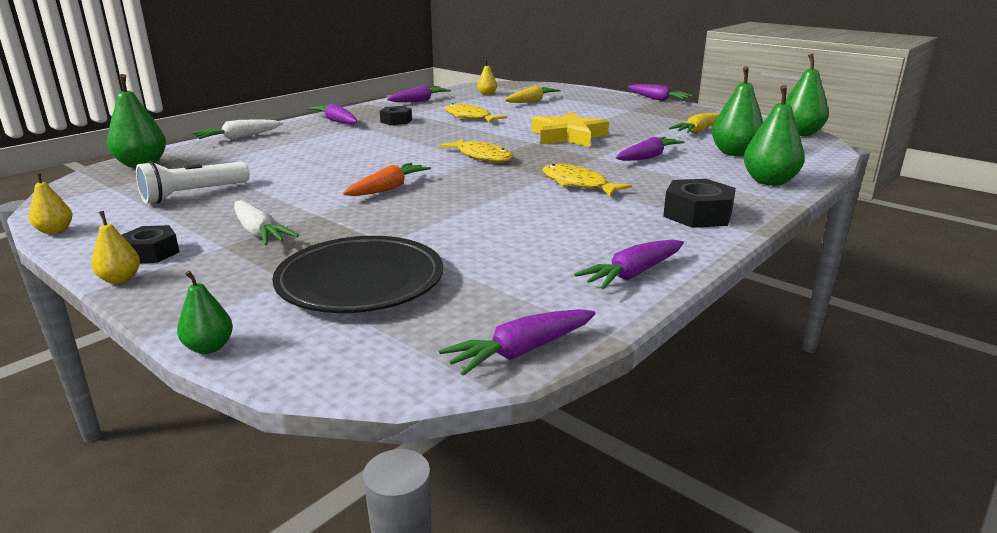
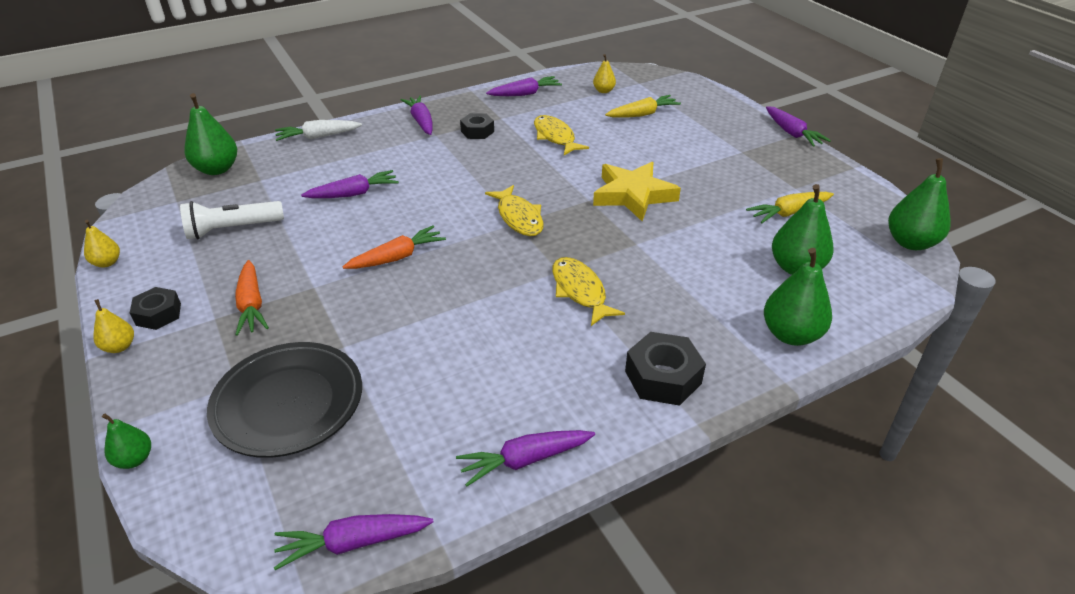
camera: 20 degrees right, 15 degrees up
(259, 233) = (252, 305): white carrot -> orange carrot
(648, 157) = (691, 255): purple carrot -> purple carrot (354, 194)

